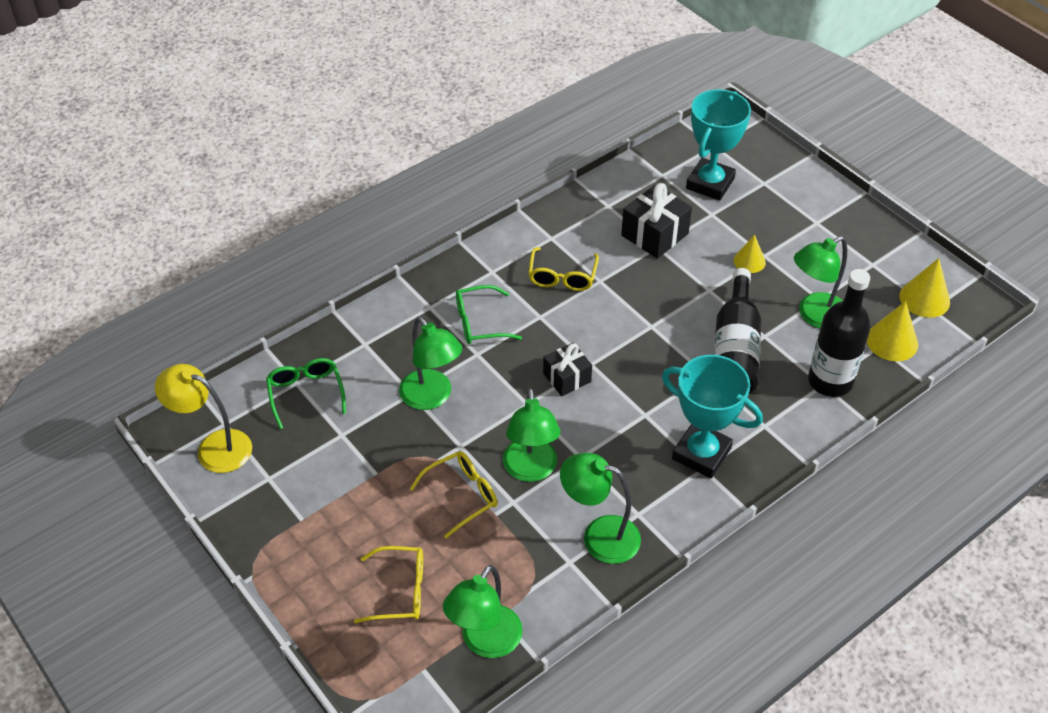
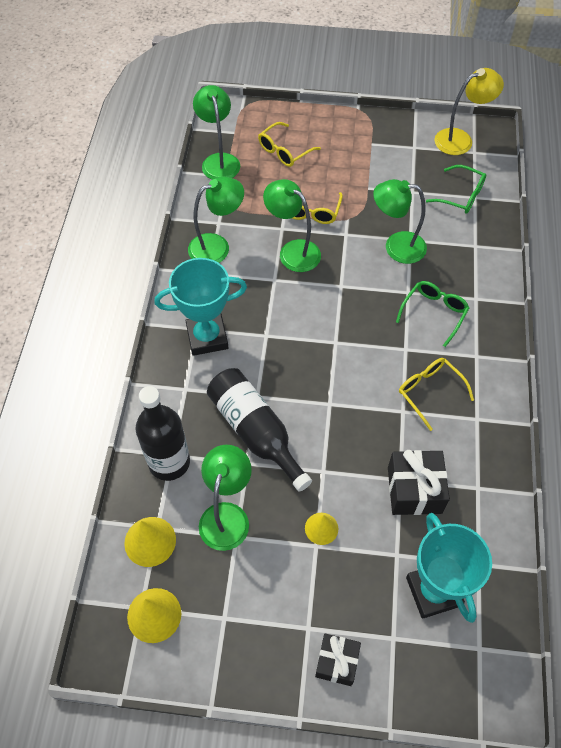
camera: 135 degrees right, 10 degrees up
(567, 378) = (338, 321): black gift -> black gift (336, 662)

